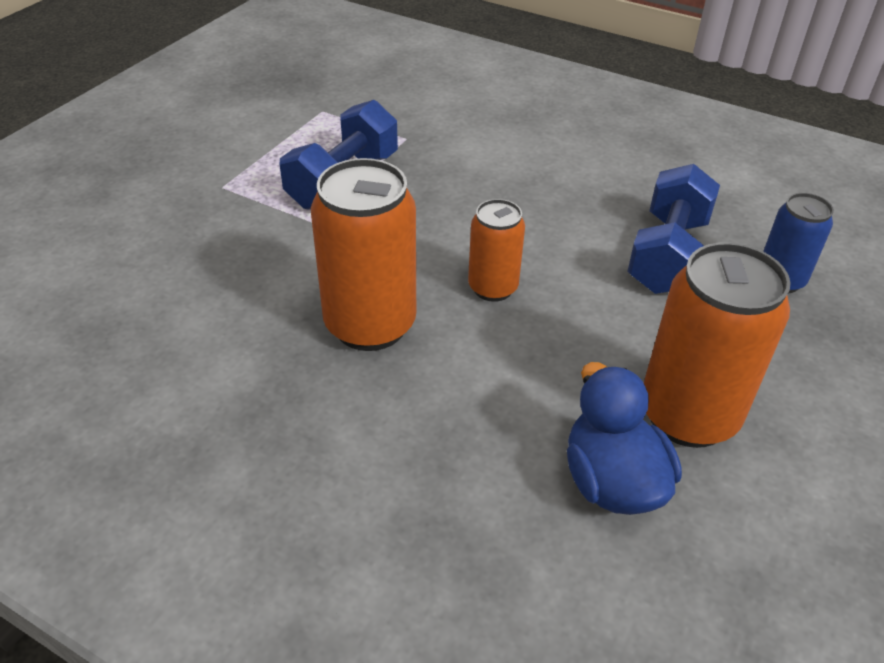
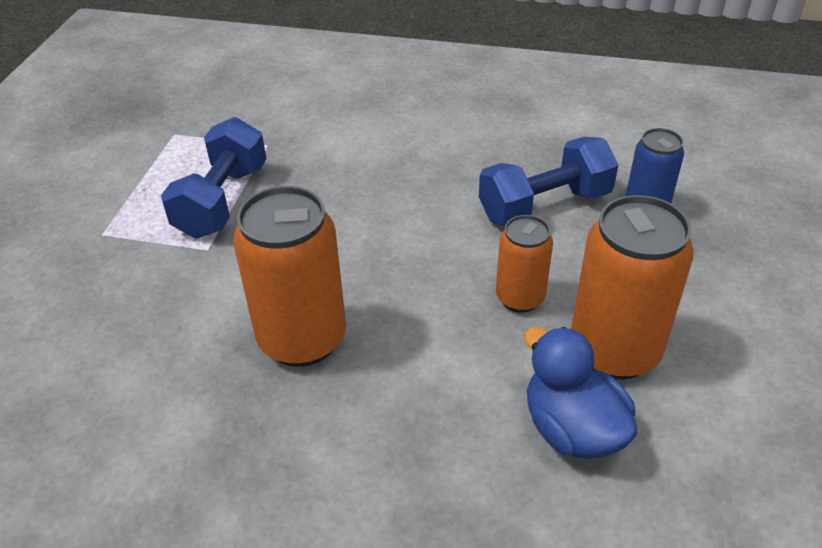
camera: 15 degrees left, 0 degrees up
(493, 288) = (403, 274): orange can -> orange can (520, 298)
(667, 255) = (544, 206): blue dumbbell -> blue dumbbell turned 60 degrees clockwise

